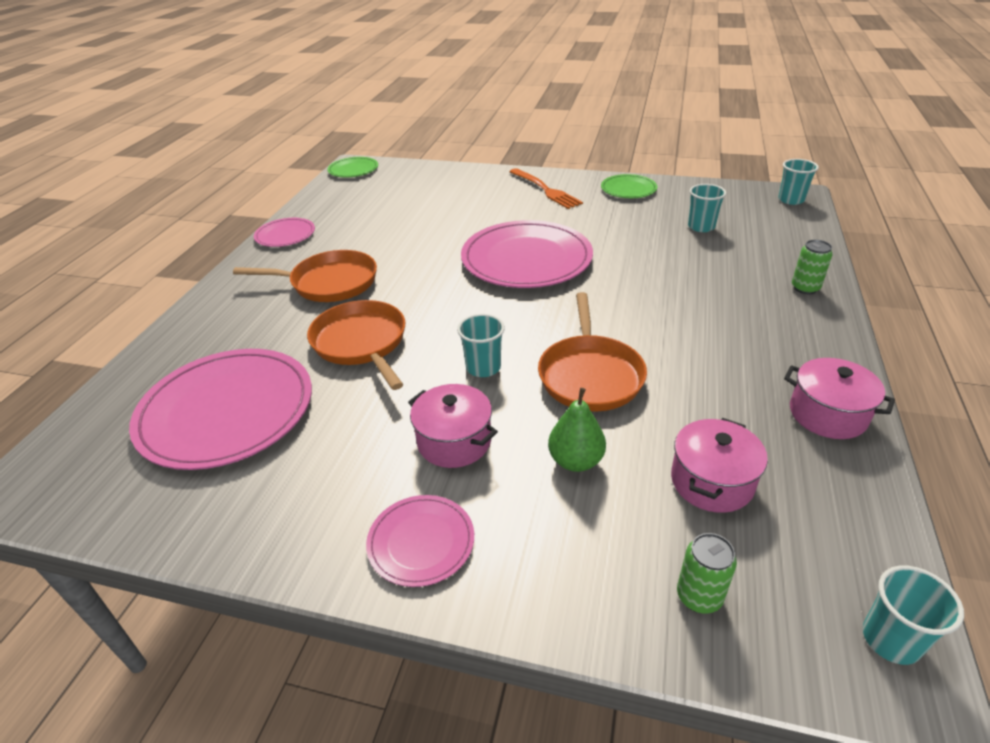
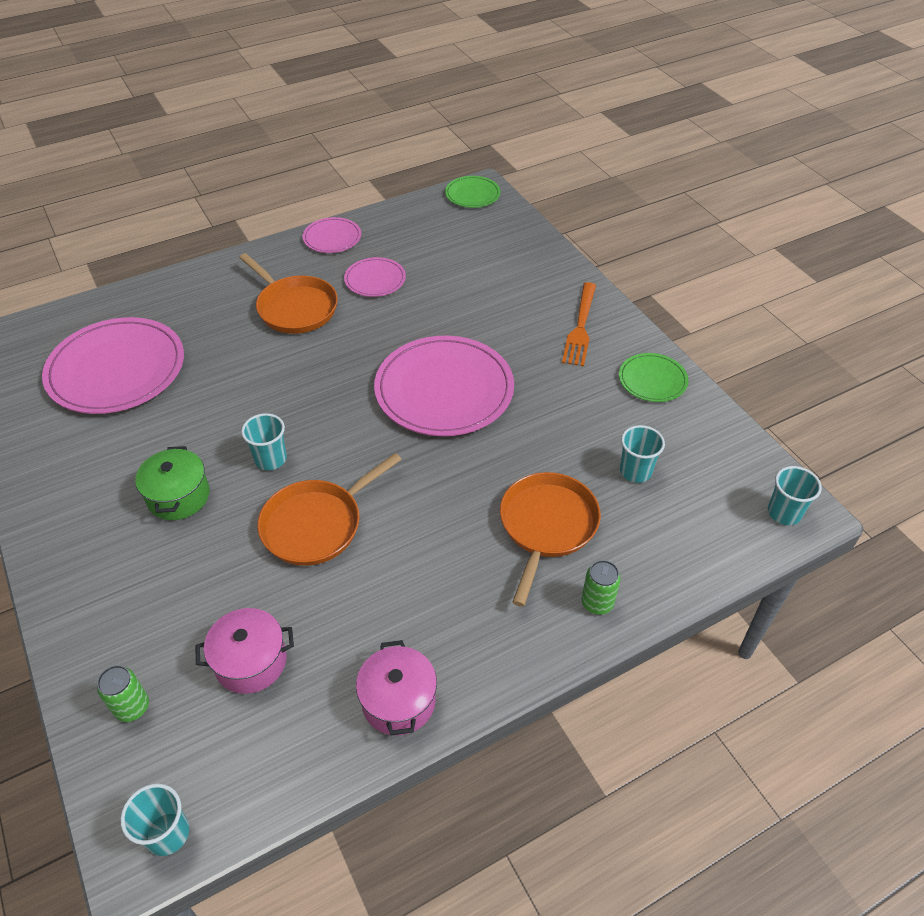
camera: 45 degrees right, 10 degrees up
(361, 343) = (240, 377): orange pan -> orange pan (546, 526)
(421, 542) = (78, 541): pink plate -> pink plate (375, 279)
(454, 441) = (178, 496): pink pot -> green pot
(576, 461) = (211, 572): green pear -> none

